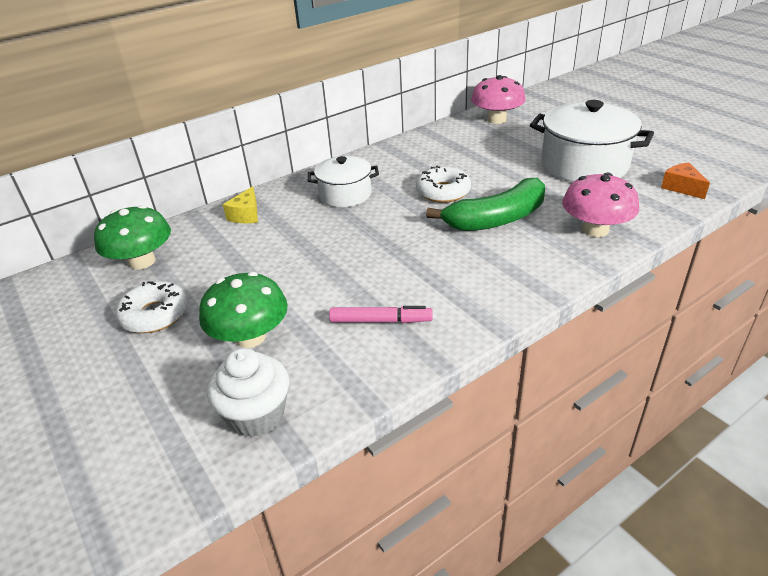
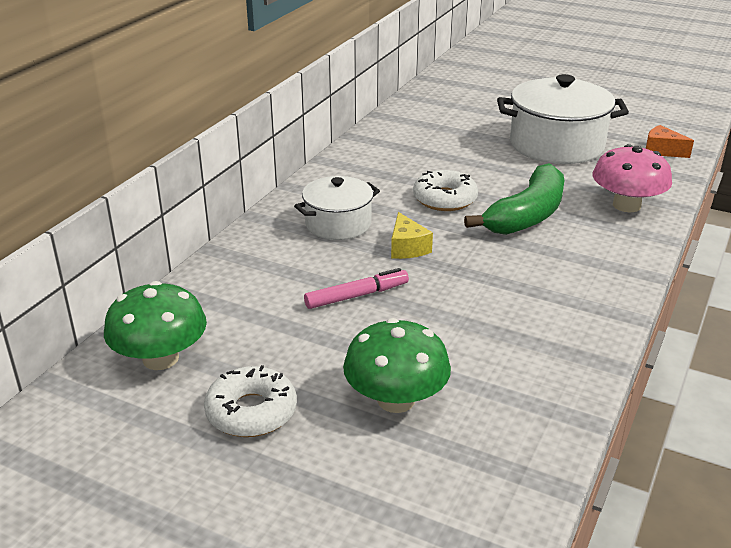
camera: 30 degrees left, 5 degrees down
(246, 215) = (240, 273): yellow cheese -> yellow cheese (407, 248)
(256, 415) = (490, 472): white cupcake -> none
(381, 321) = (516, 342): pink marker -> pink marker (357, 296)
(496, 119) = (423, 112): pink mushroom -> none

